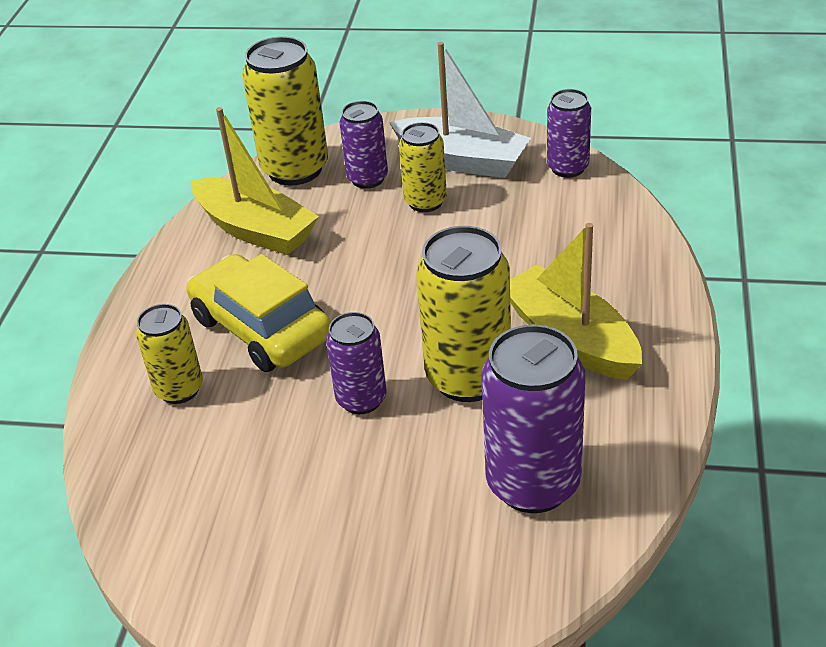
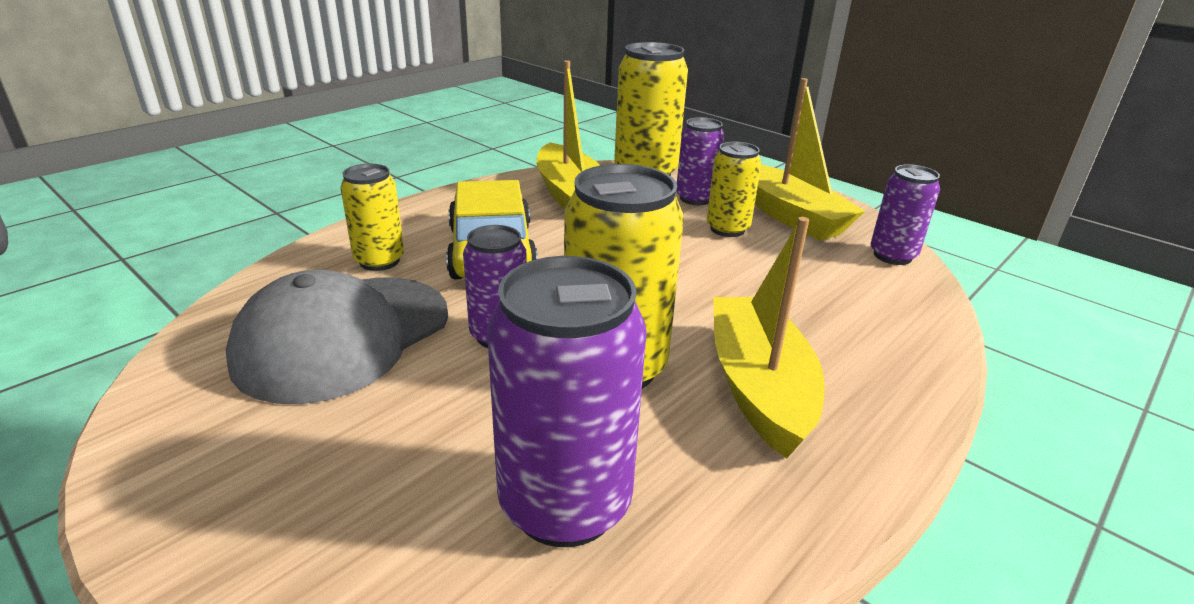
camera: 30 degrees right, 10 degrees down
(247, 467) = (343, 337): none -> grey cap
(462, 161) = (791, 216): white boat -> yellow boat

